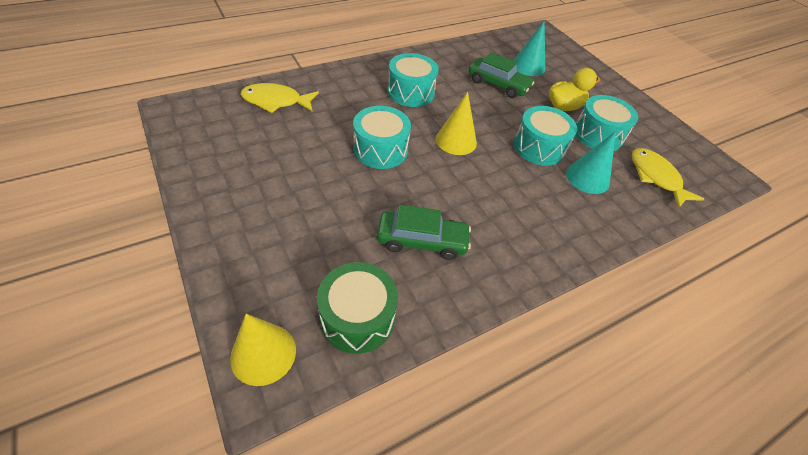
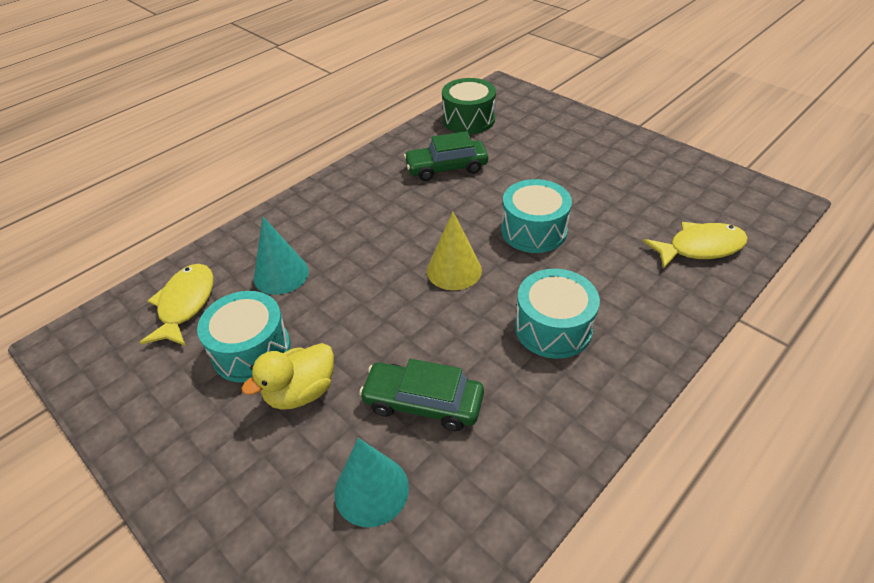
camera: 170 degrees right, 5 degrees down
(263, 353) = (512, 95): yellow cone -> none
(539, 147) = (344, 297): turquoise drum -> none
(656, 177) = (185, 304): yellow fish -> yellow fish turned 135 degrees counterclockwise

